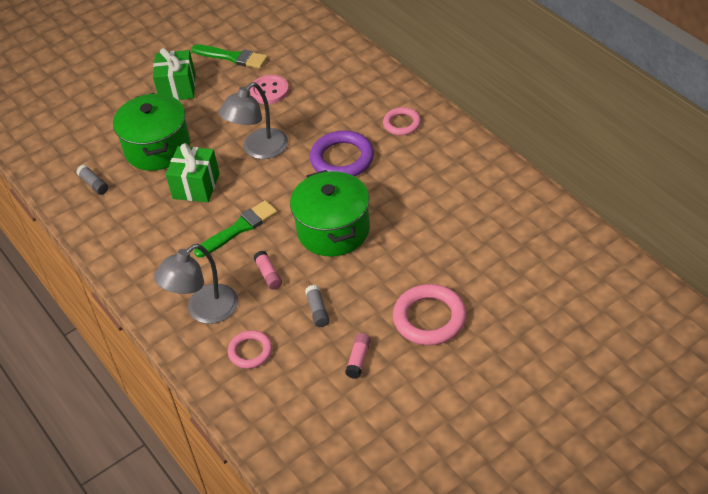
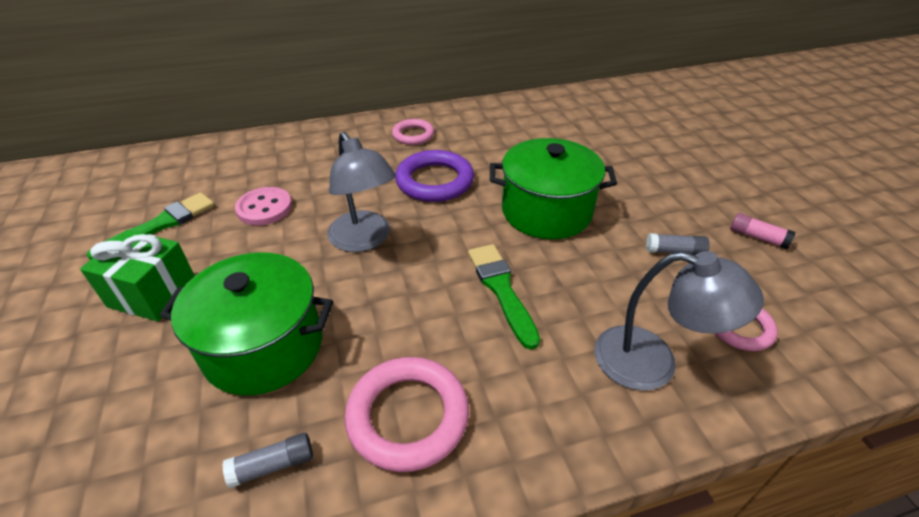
camera: 75 degrees left, 5 degrees down
(196, 186) = (387, 317): green gift -> none
(204, 311) = (652, 362): grey lamp -> grey lamp turned 45 degrees counterclockwise
(268, 275) = (600, 280): pink glue stick -> none
(429, 318) = (701, 179): pink ring -> pink ring (408, 416)

